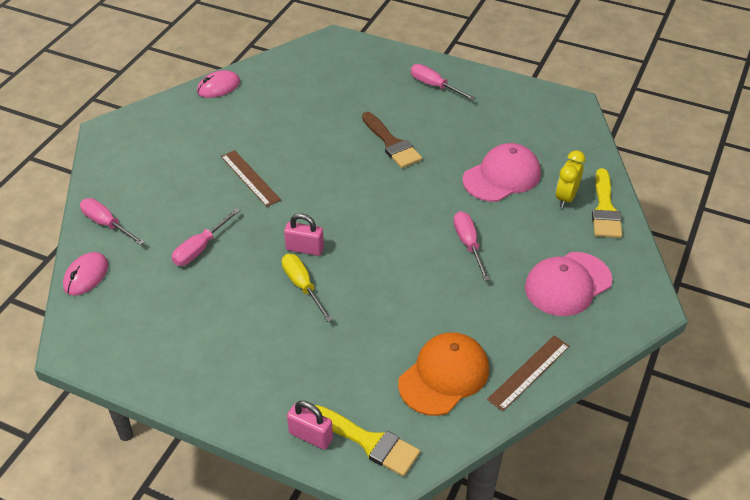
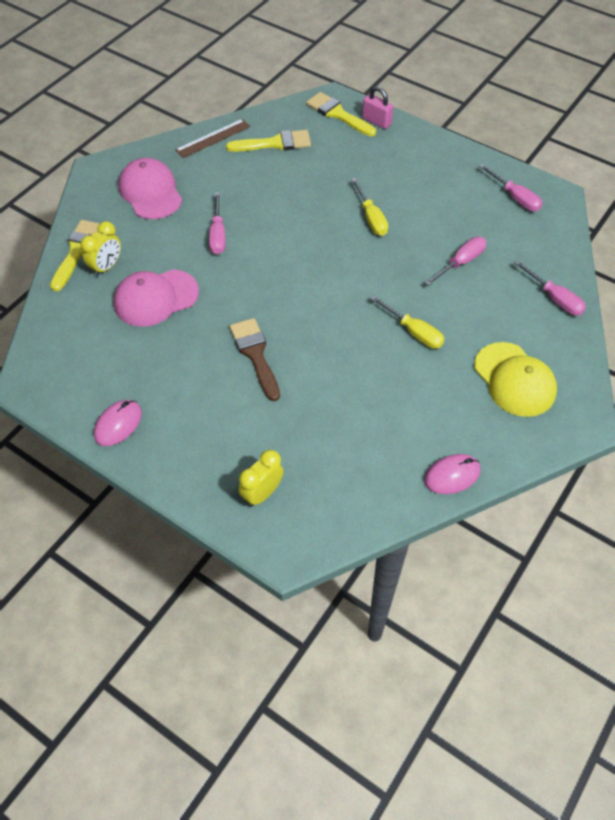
camera: 170 degrees left, 10 degrees up
(86, 276) = (561, 250): pink mouse -> pink mouse (118, 424)
(160, 152) = (514, 380): none -> yellow cap
(250, 178) = (413, 332): brown ruler -> yellow screwdriver
(305, 249) = (365, 249): pink padlock -> none
(359, 63) = (262, 493): none -> yellow clock
(434, 86) = (177, 435): pink screwdriver -> pink screwdriver (515, 197)
(444, 376) = (275, 143): orange cap -> yellow brush
(567, 284) = (150, 192): pink cap -> pink cap turned 90 degrees counterclockwise

